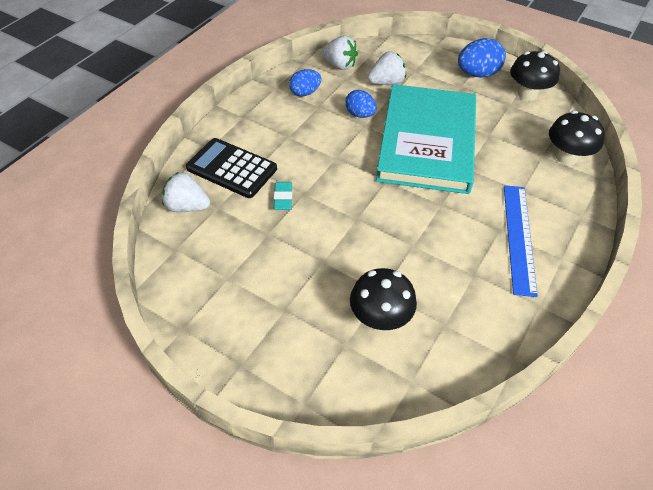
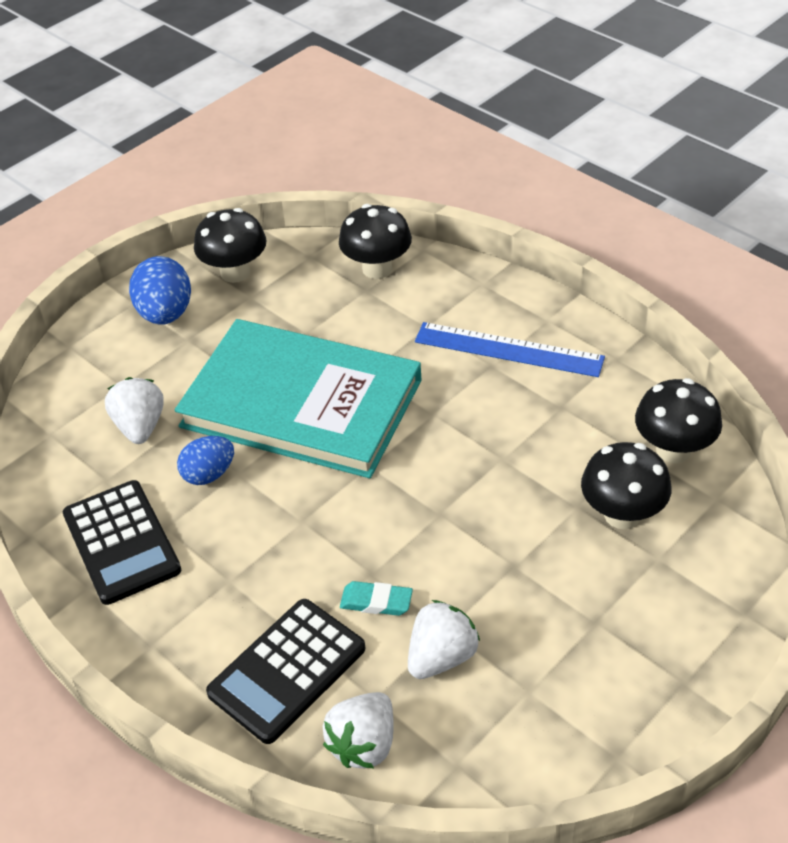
camera: 75 degrees left, 5 degrees down
(305, 93) = (121, 542): blue egg -> black calculator
(339, 65) = (63, 482): white strawberry -> white strawberry (441, 657)
(454, 349) = (673, 450): none -> black mushroom

